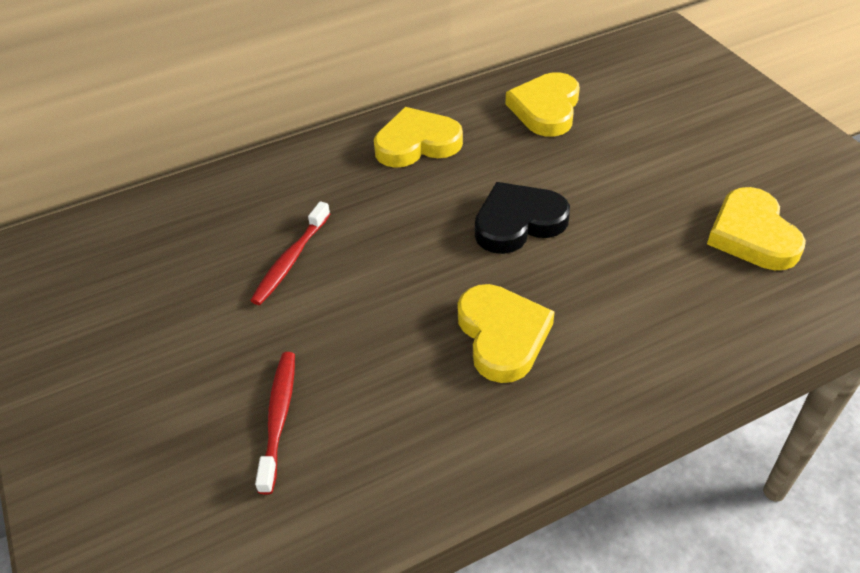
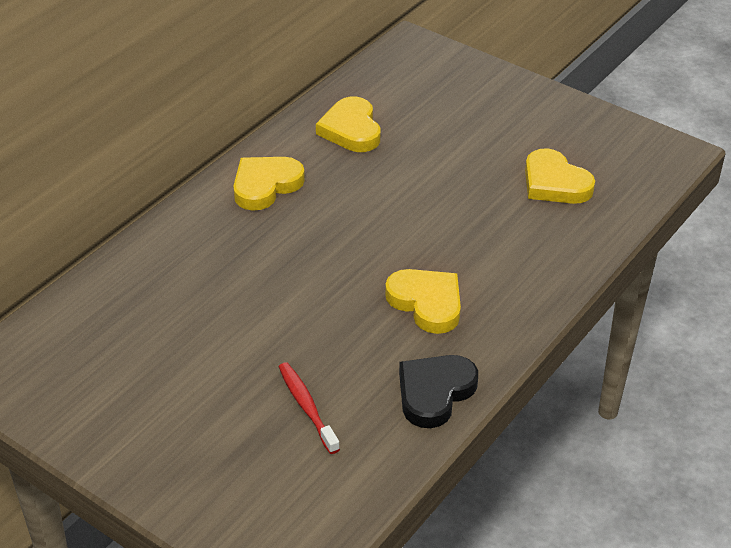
camera: 30 degrees left, 5 degrees down
(291, 260) = (231, 303): red toothbrush -> none
(518, 222) = (387, 223): black heart -> black heart (434, 393)

